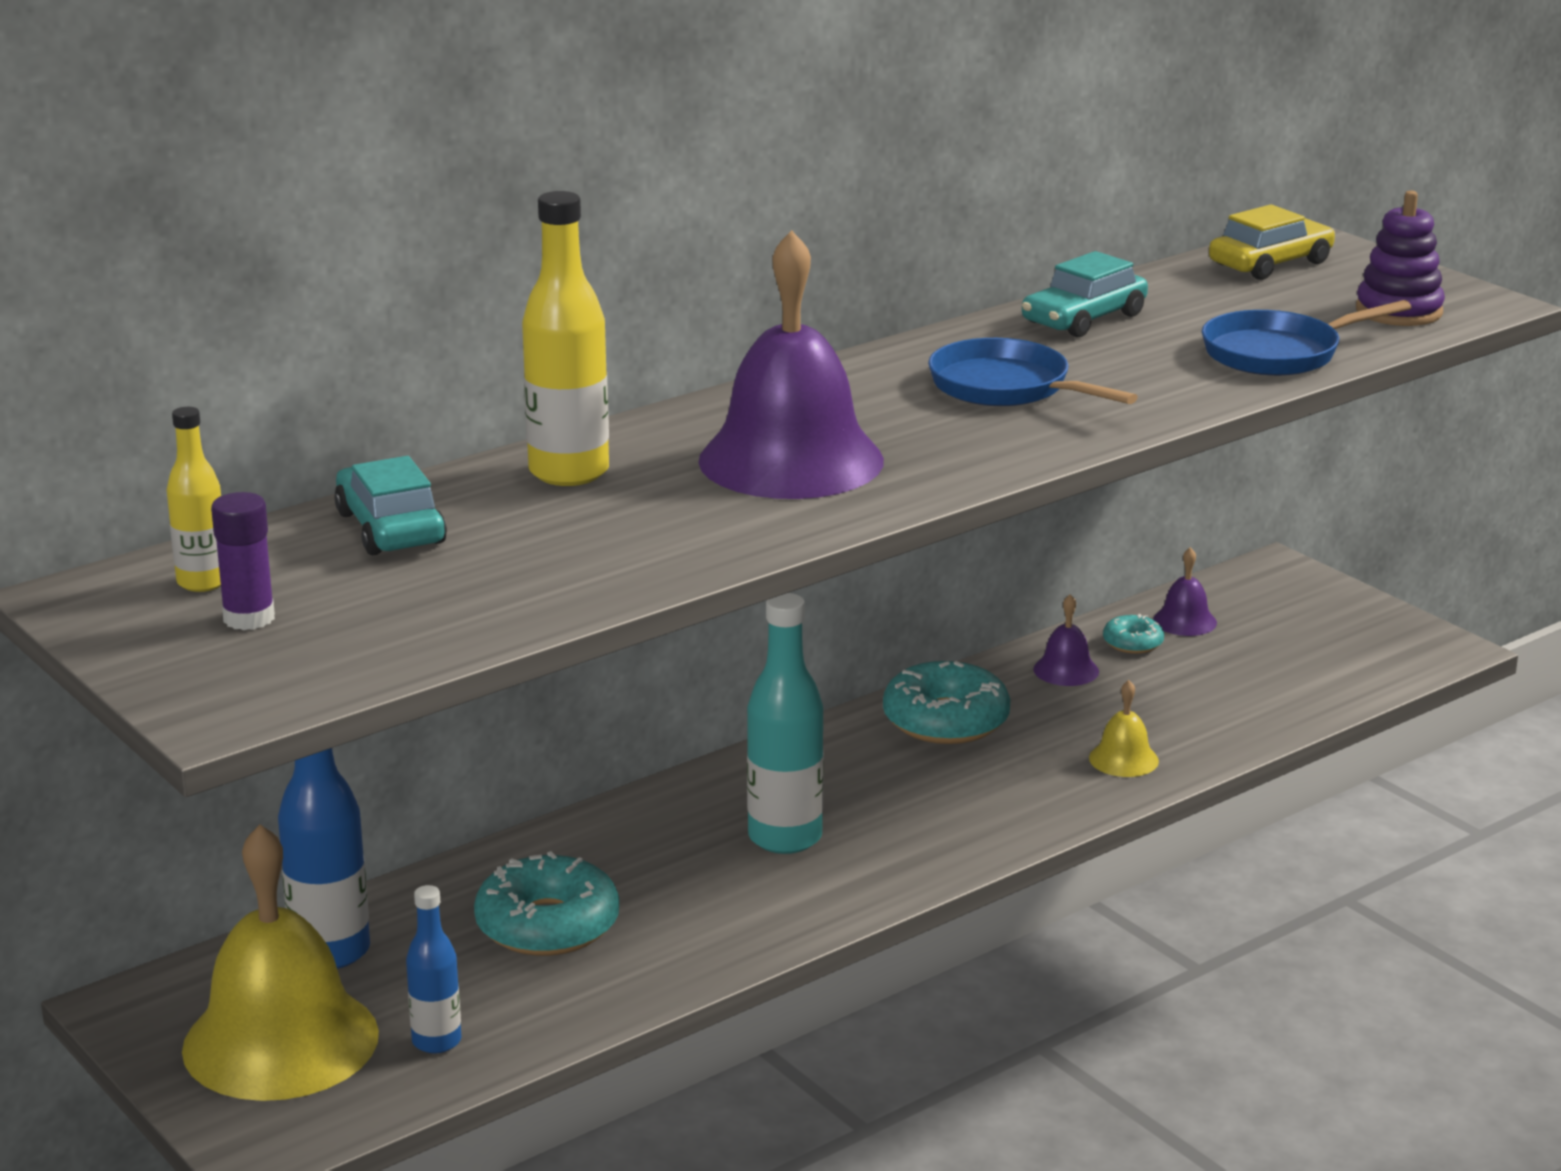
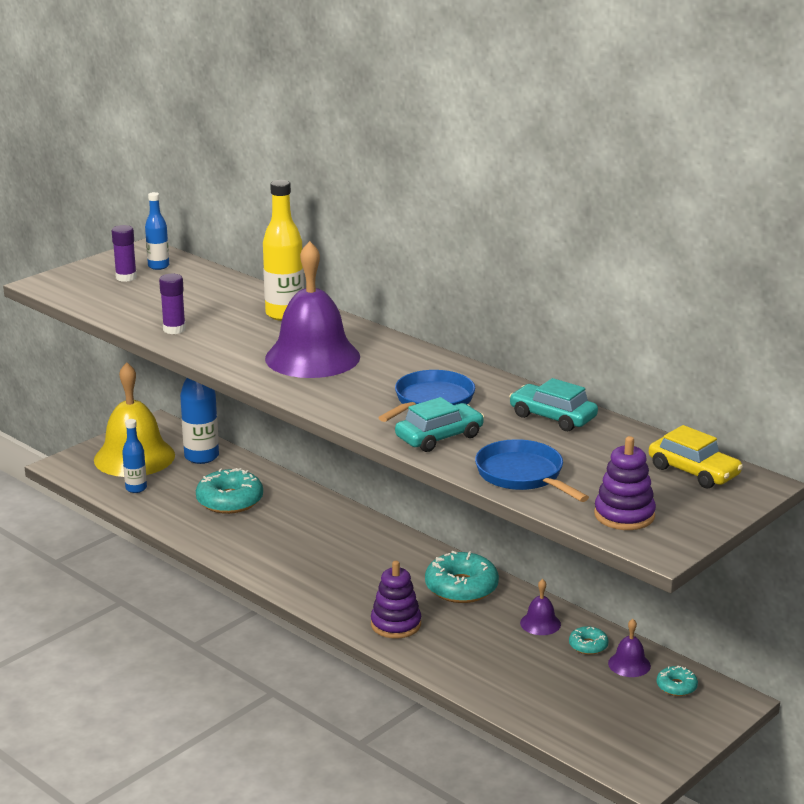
camera: 80 degrees right, 0 degrees up
(203, 582) = (158, 266): yellow bottle -> blue bottle
(390, 528) = (216, 289): turquoise car -> turquoise car (439, 437)
(593, 574) = (174, 329): none -> purple glue stick
(785, 838) = (321, 551): turquoise bottle -> none
(1048, 787) = (396, 624): none -> purple stacking toy
(1123, 759) = (436, 648): yellow bell -> none
(1242, 598) = (676, 686): none -> turquoise donut

